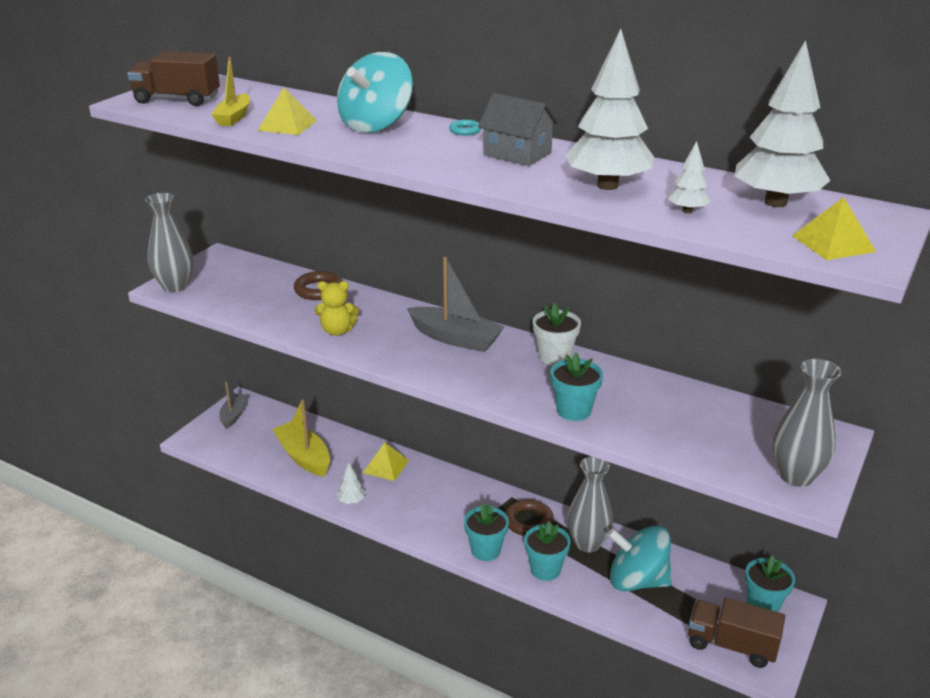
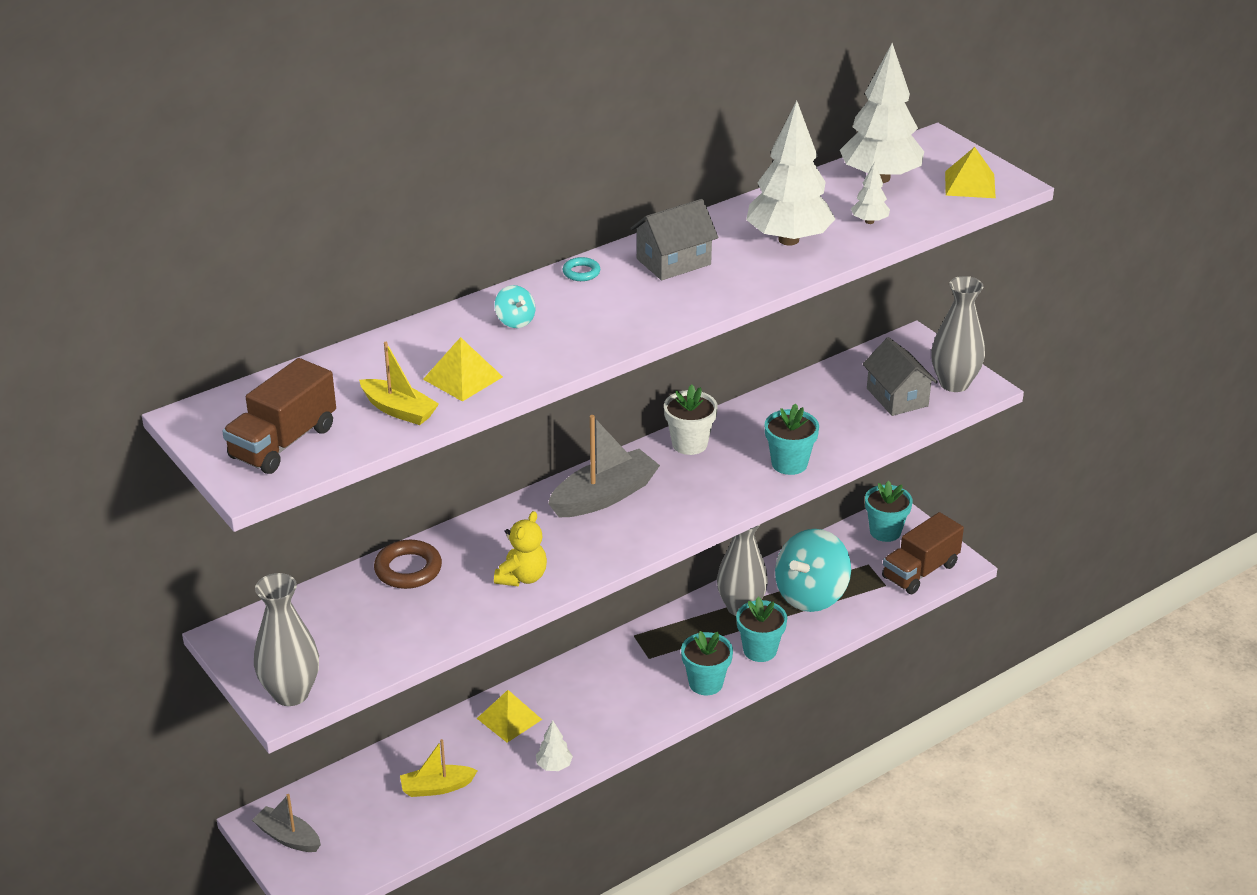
camera: 65 degrees left, 5 degrees up
(304, 457) = (437, 787): yellow boat -> yellow boat, size x0.62
(376, 125) = (515, 321): turquoise spinning top -> turquoise spinning top, size x0.42
(528, 521) = (681, 636): brown ring -> none
(733, 446) = (897, 397): none -> grey house

